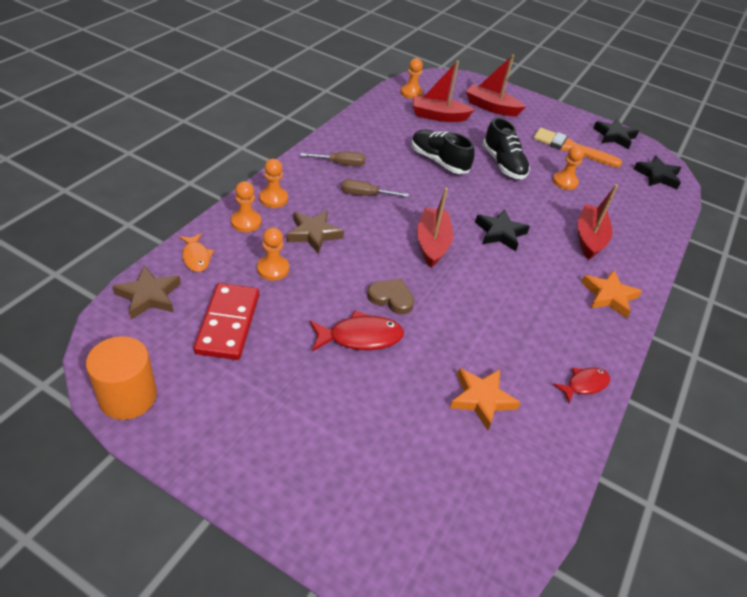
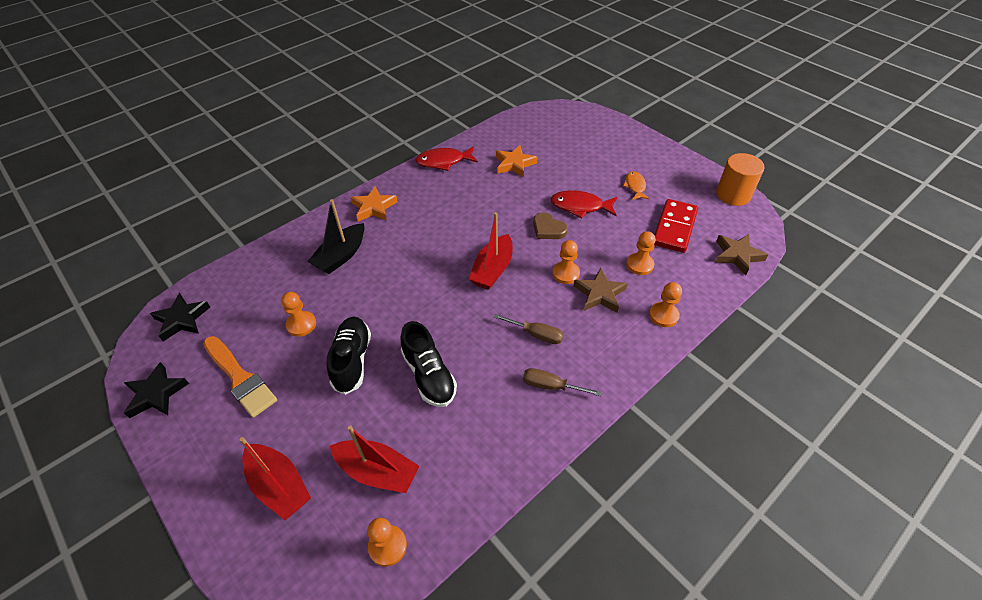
camera: 155 degrees left, 5 degrees up
(196, 257) = (706, 284): orange fish -> orange fish (635, 186)
(273, 199) = (635, 341): orange pawn -> orange pawn (565, 273)
(500, 233) = (422, 272): black star -> none
(584, 384) = (443, 162): red fish -> red fish, size x1.54
(589, 238) = (341, 256): red boat -> black boat

